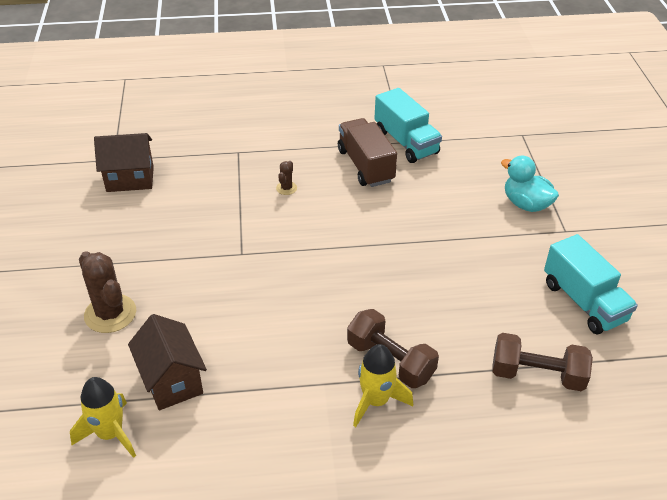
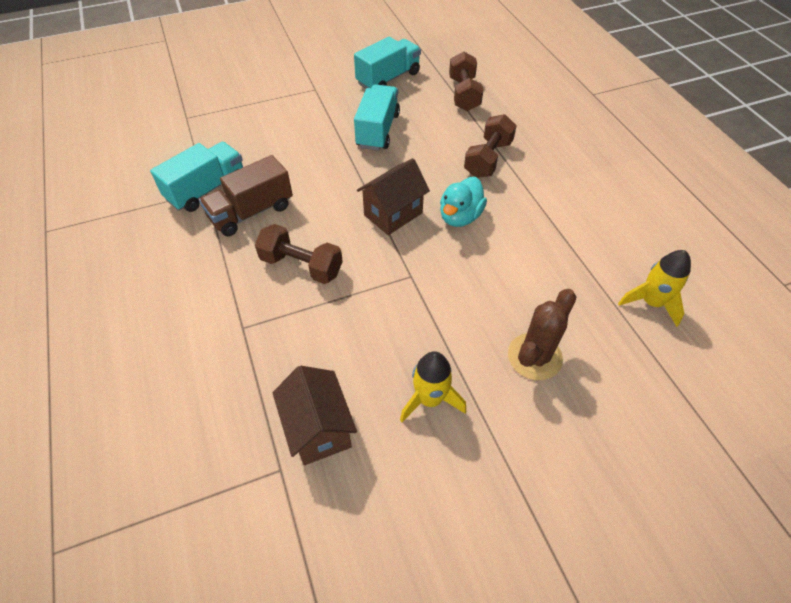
camera: 105 degrees left, 10 degrees up
(172, 381) = (579, 280): brown house -> brown house (393, 214)
(286, 188) = (301, 266): brown cactus -> brown dumbbell
(376, 401) = (527, 160): yellow rocket -> yellow rocket (430, 399)
(470, 271) = (377, 130): none -> turquoise truck
(526, 204) = (287, 109): turquoise duck -> turquoise duck (460, 217)

